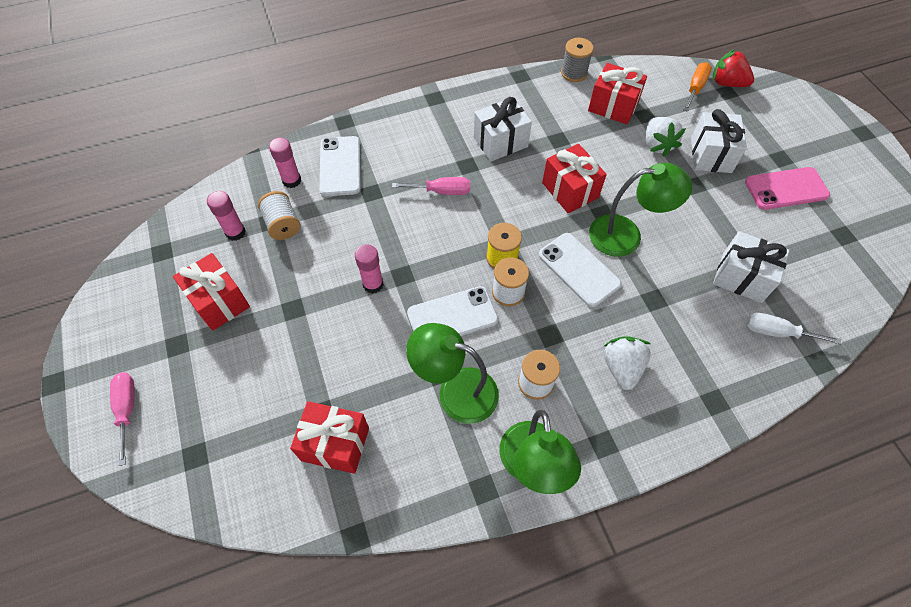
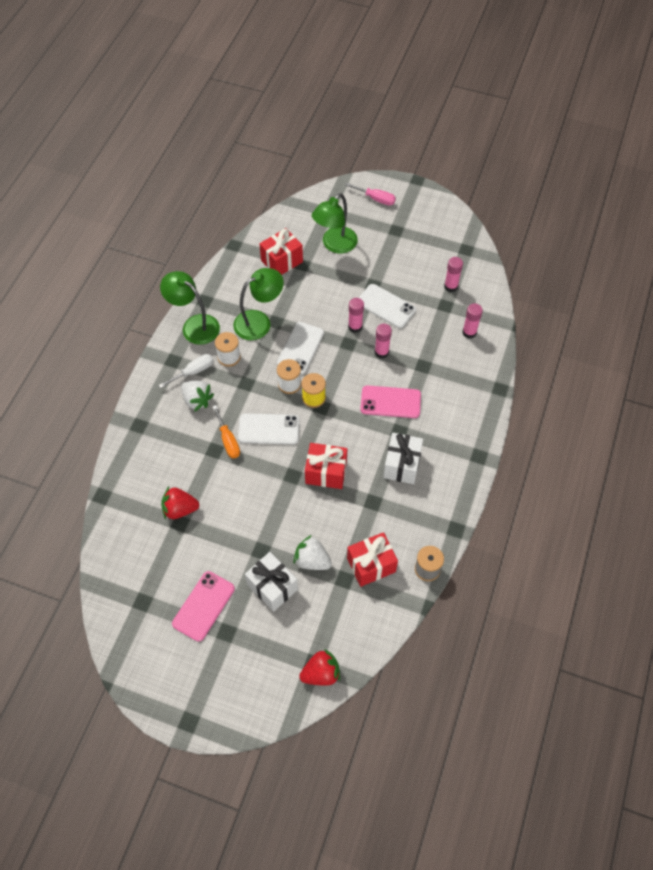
camera: 130 degrees right, 0 degrees up
(219, 302) = (407, 257): red gift -> none
(282, 224) = (437, 310): white spool -> none
(340, 166) = (460, 363): white phone -> white phone (386, 306)
(386, 237) = (381, 352): none -> pink glue stick
(441, 191) = (390, 402): pink screwdriver -> pink phone
(626, 235) = (265, 474): green lamp -> green lamp (335, 245)
(695, 88) = (337, 643): orange screwdriver -> orange screwdriver (228, 440)
(741, 277) = (180, 509): white gift -> red strawberry
(777, 332) = (136, 492): white screwdriver -> white screwdriver (193, 372)

